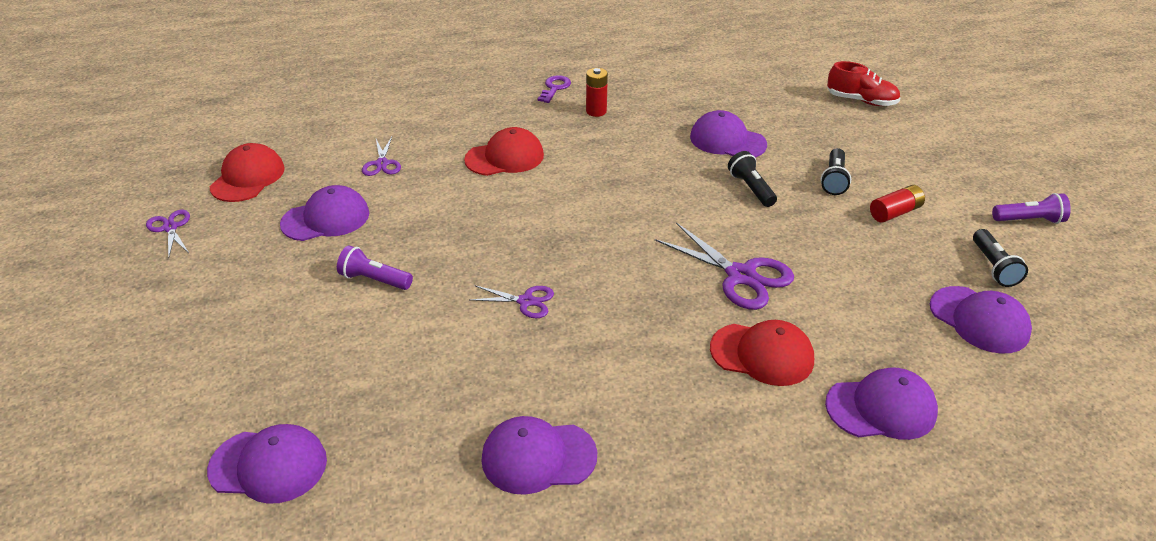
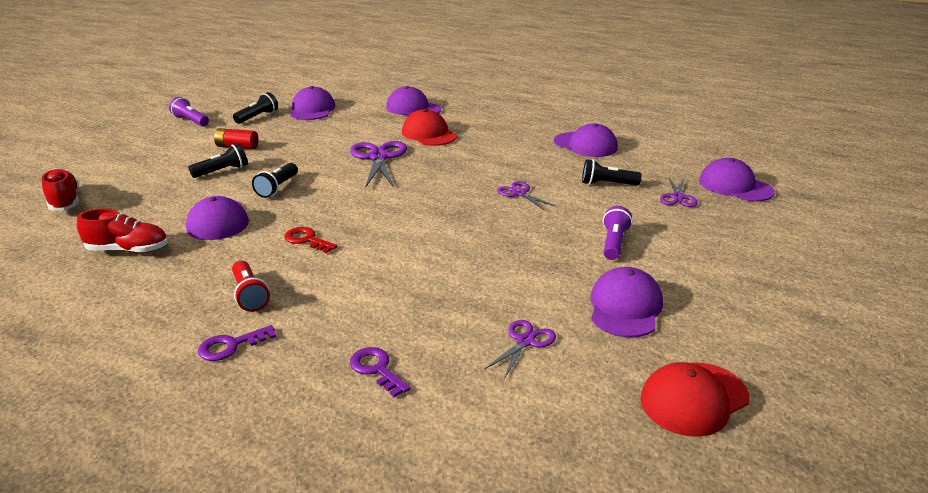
camera: 140 degrees left, 10 degrees down
(170, 228) = (803, 371): purple scissors -> purple scissors (677, 197)
(326, 218) = (625, 307): purple cap -> purple cap turned 90 degrees clockwise
(374, 280) = (614, 243): purple flashlight -> purple flashlight turned 135 degrees counterclockwise
(441, 373) = (607, 184): none -> black flashlight
(456, 113) = (376, 369): none -> purple key
(505, 157) = (402, 290): red cap -> none
(596, 111) = (249, 295): red battery -> red flashlight
(632, 158) = (307, 240): none -> red key
(729, 97) = (128, 250): none -> red shoe

